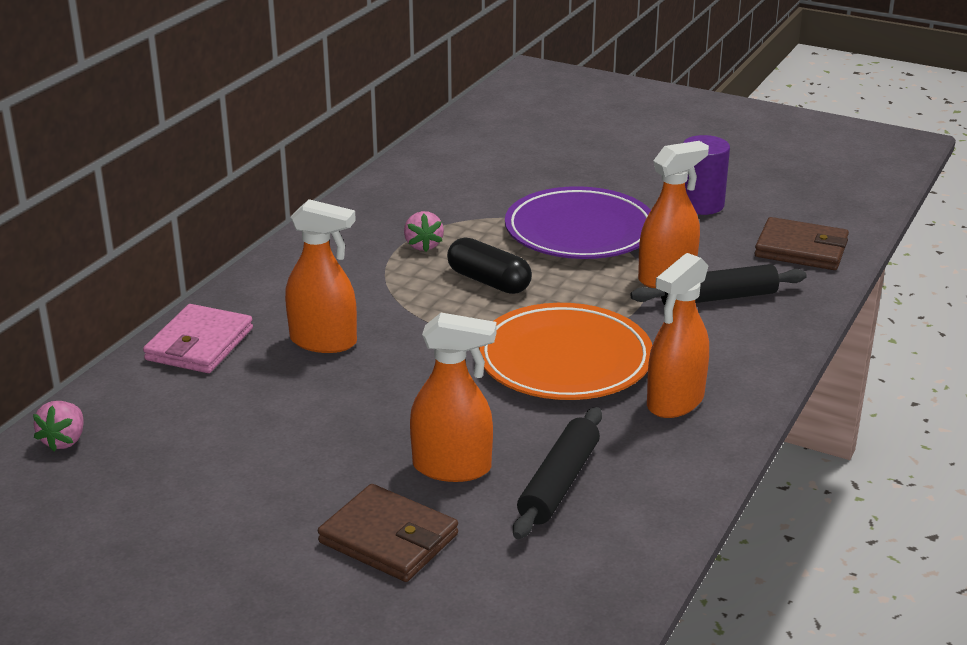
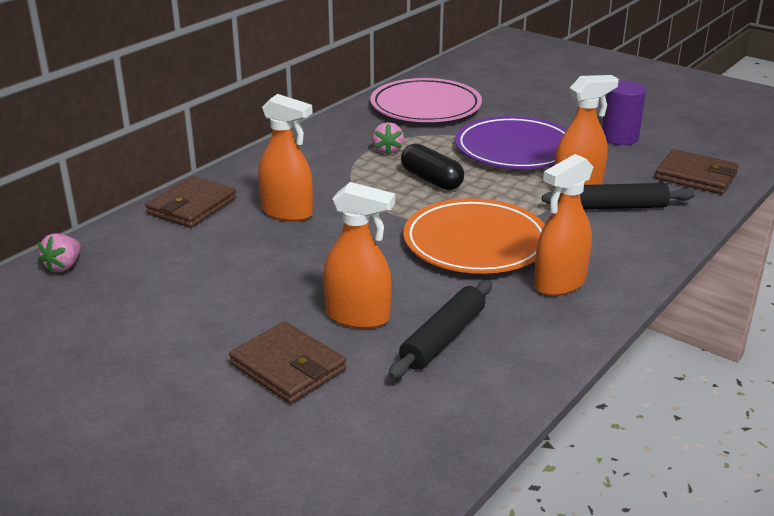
camera: 10 degrees right, 0 degrees up
(199, 344) = (192, 206): pink wallet -> brown wallet
(453, 180) = (425, 107): none -> pink plate

